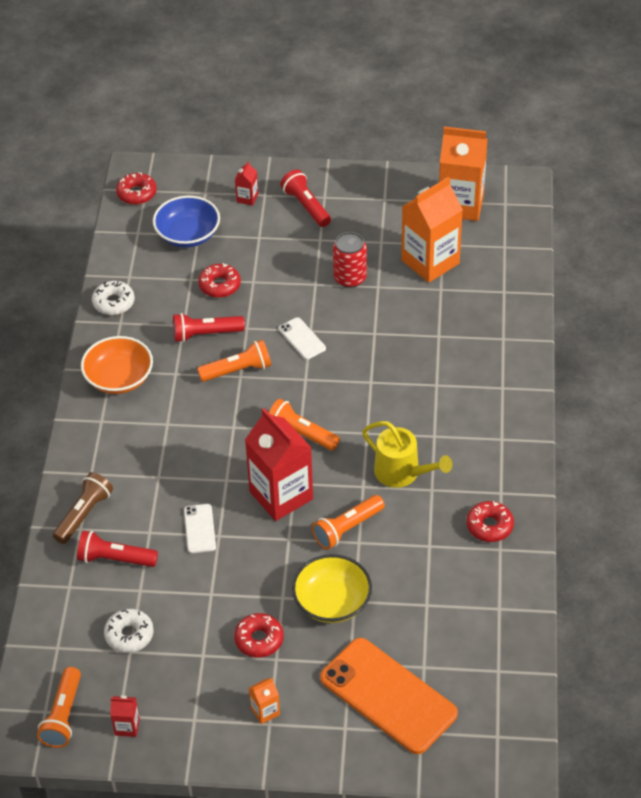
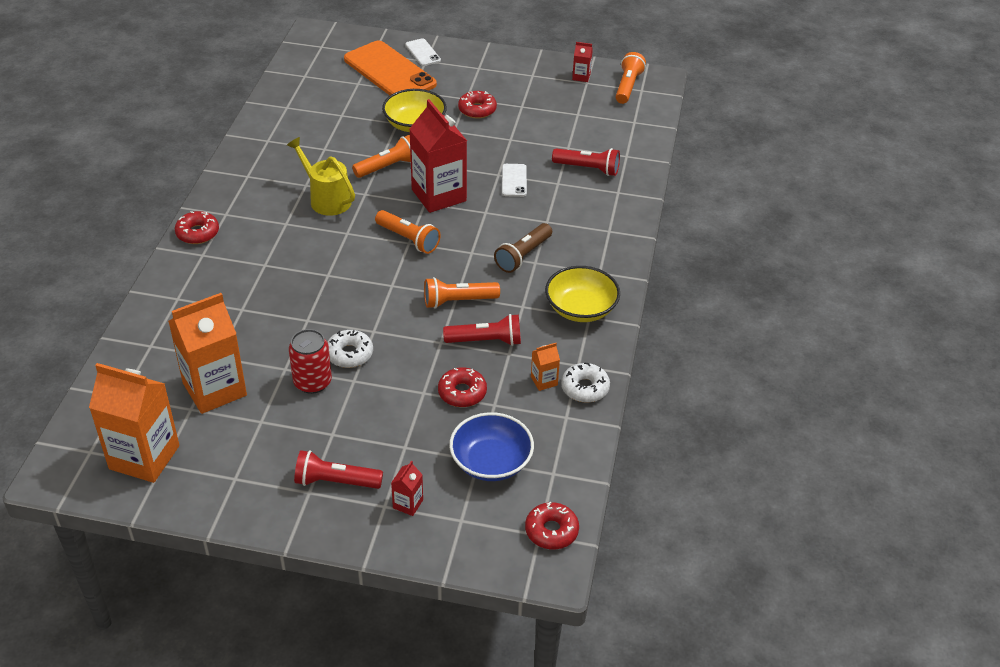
camera: 175 degrees left, 5 degrees down
(84, 514) = (615, 201): brown flashlight -> brown flashlight (523, 255)
(119, 378) = (581, 308): orange bowl -> yellow bowl
(129, 635) = (577, 122): white donut -> white donut (349, 354)
(265, 711) = (480, 74): orange carton -> orange carton (544, 381)
(302, 339) = (384, 323): white phone -> white phone (422, 52)
(306, 206) = (335, 481): red flashlight -> red flashlight turned 120 degrees clockwise
(489, 526) = (268, 155): red donut -> red donut (197, 233)

